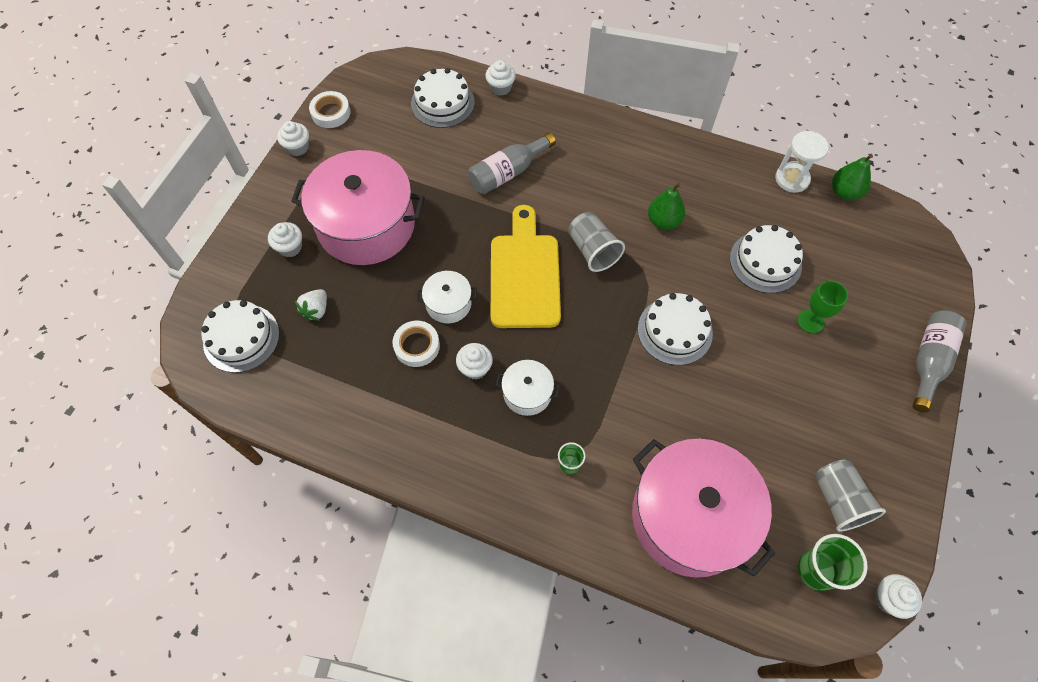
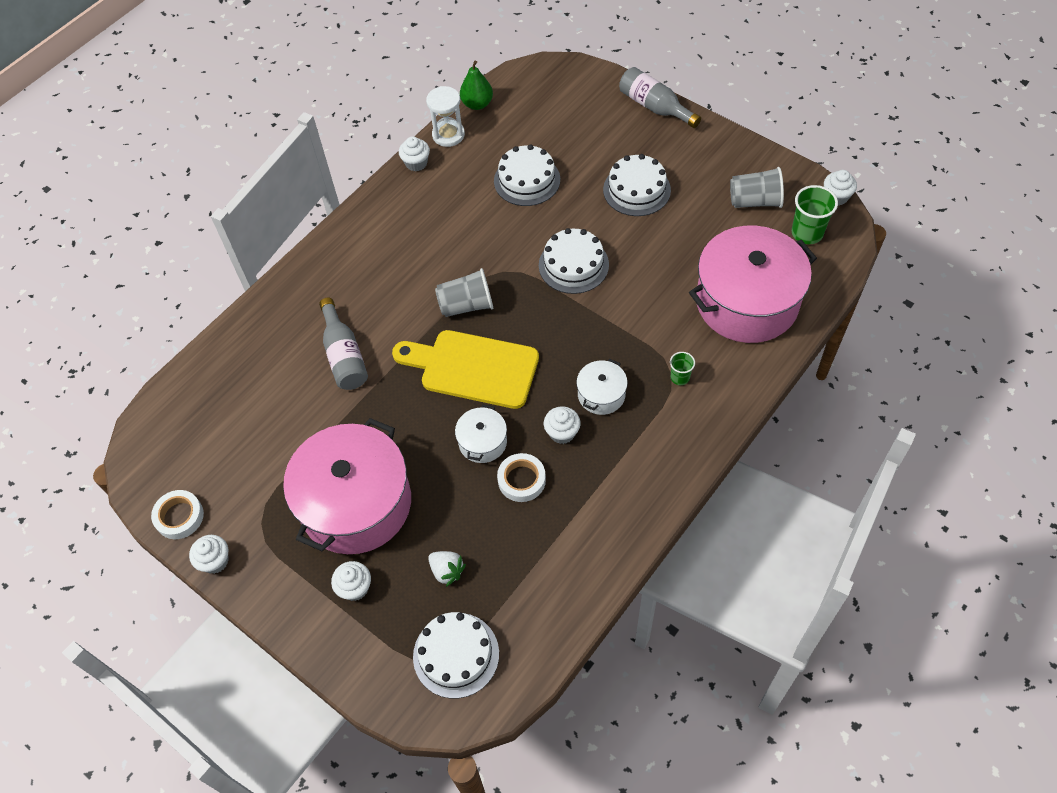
camera: 70 degrees left, 5 degrees down
(442, 103) = (222, 398): white cake -> white cake (636, 190)
(500, 88) = (228, 338): white cupcake -> white cupcake (416, 163)
(663, 221) = (455, 241): green pear -> none
(810, 321) = (595, 168): green goblet -> none

